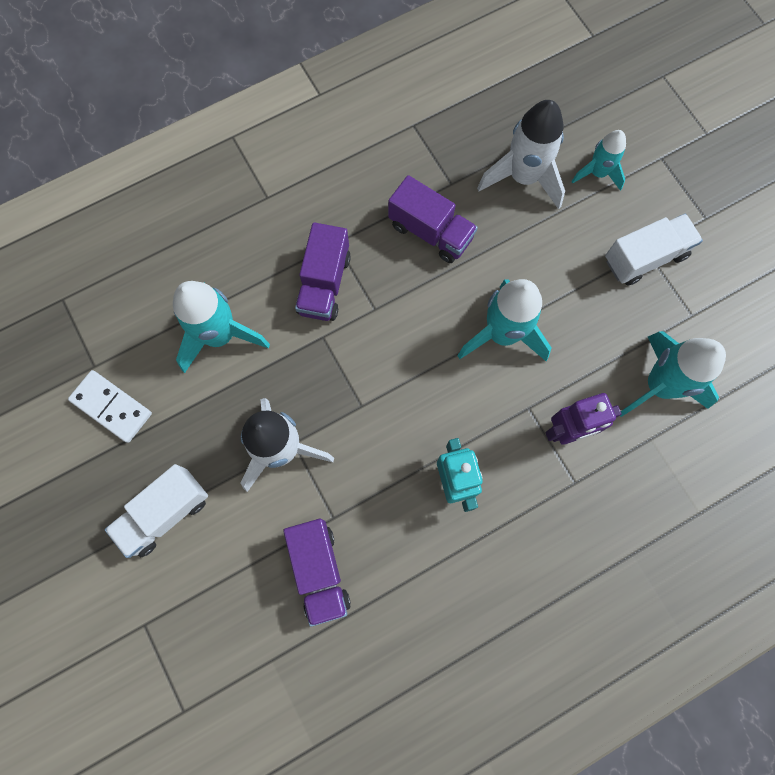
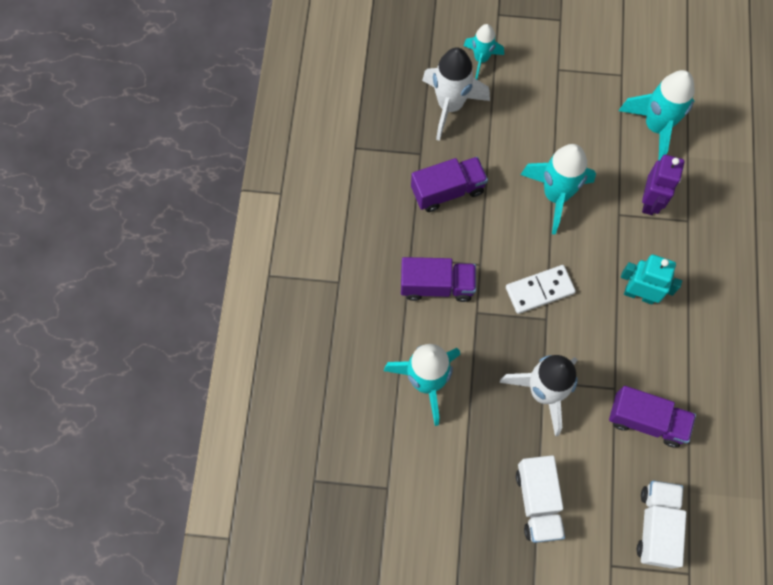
camera: 55 degrees left, 5 degrees down
(112, 407) = (429, 493): white domino -> white domino (539, 290)
(324, 284) = (437, 286): purple truck -> purple truck turned 45 degrees counterclockwise
(645, 258) = (562, 74): white truck -> white truck (656, 526)

